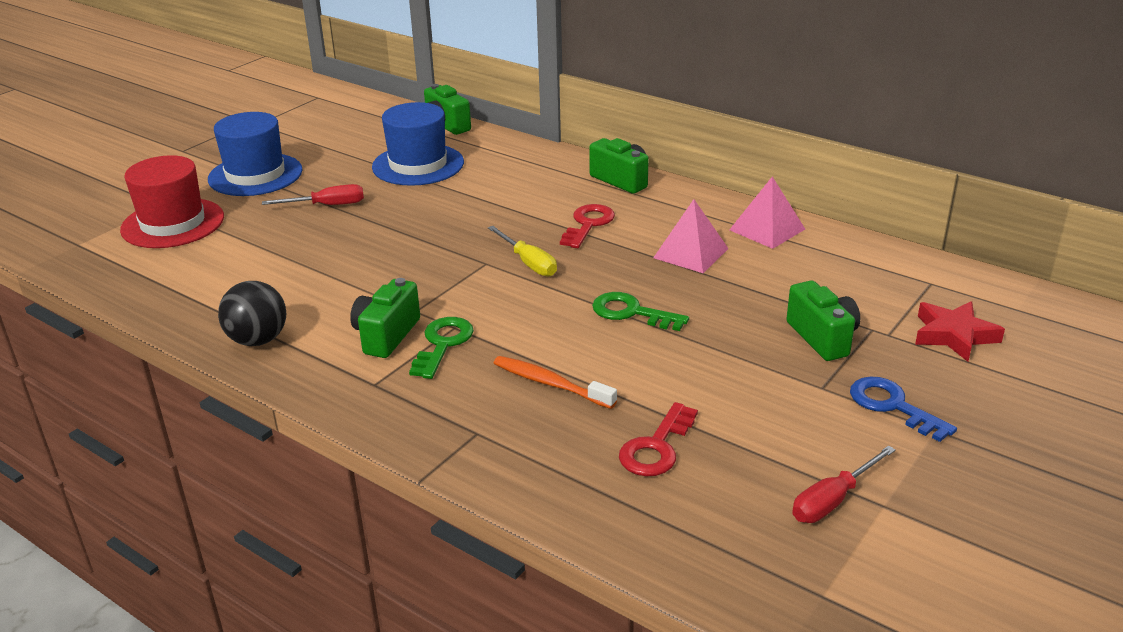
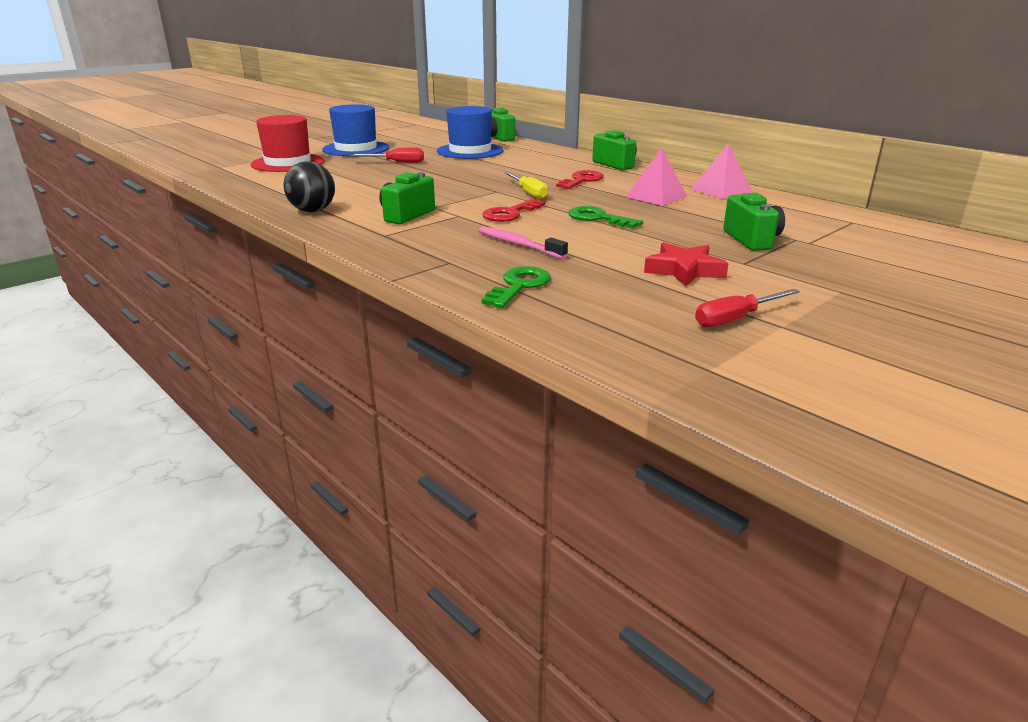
camera: 10 degrees right, 5 degrees down
(443, 344) = (445, 222): green key -> green key (519, 286)
(550, 383) = (518, 244): orange toothbrush -> pink toothbrush
(656, 447) = (591, 280): red key -> red key (510, 214)
(892, 406) = (803, 276): blue key -> none
(954, 335) = (867, 247): red star -> red star (684, 270)

